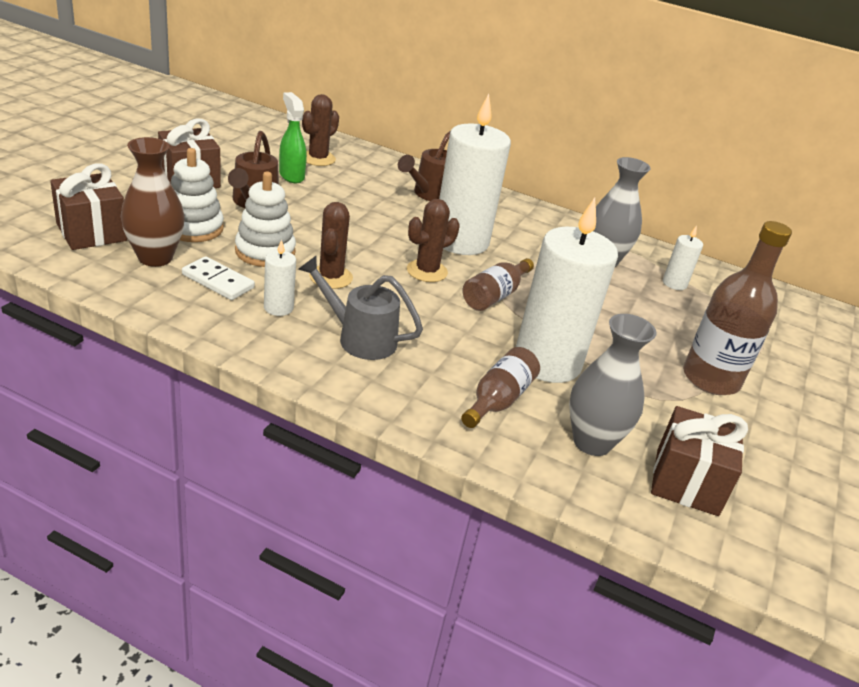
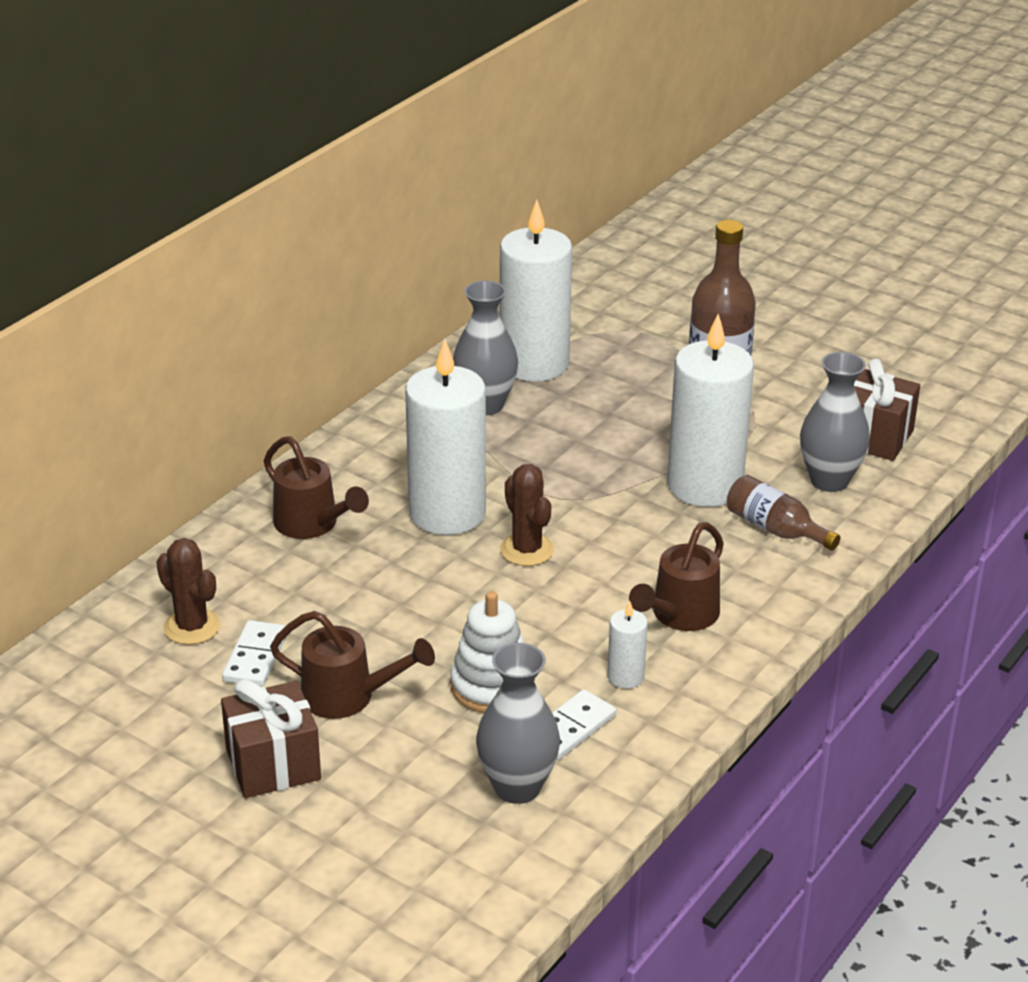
camera: 75 degrees left, 0 degrees up
(91, 232) = (452, 856): brown gift -> none
(155, 257) = (517, 787): brown vase -> grey vase
(193, 228) = (430, 755): white stacking toy -> none
(291, 175) = (255, 657): green spray bottle -> white domino
(331, 277) = (550, 631): brown cactus -> none
(360, 338) = (680, 615): grey watering can -> brown watering can
(494, 296) = (578, 503): brown bottle -> none
(674, 283) = (534, 364): white candle -> white candle, size x2.30

